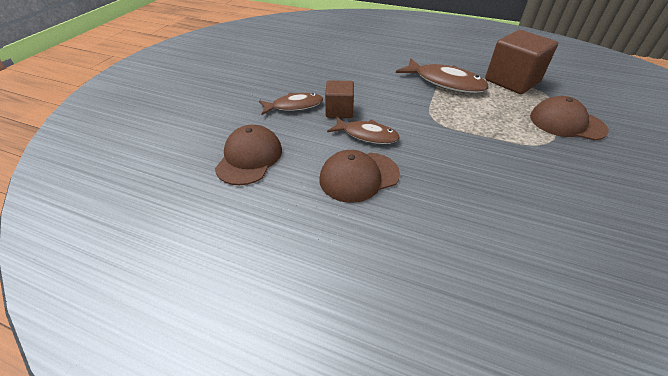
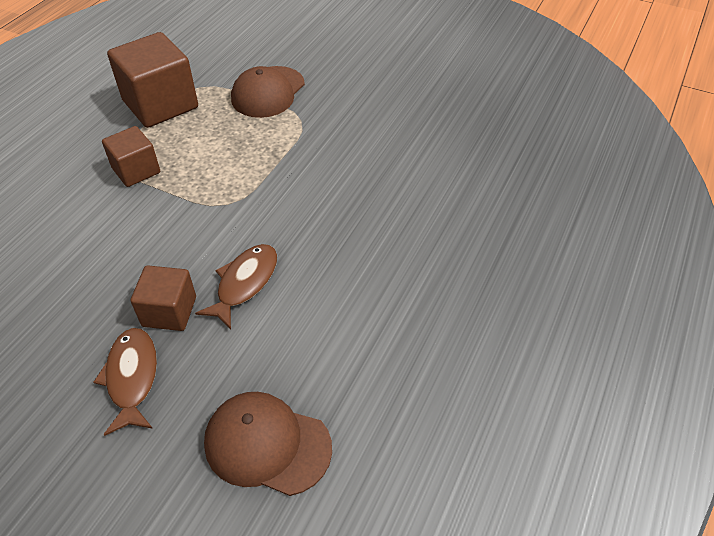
camera: 85 degrees left, 5 degrees up
(359, 176) = (332, 303): brown cap -> none
(445, 82) = (136, 170): brown fish -> brown cube

